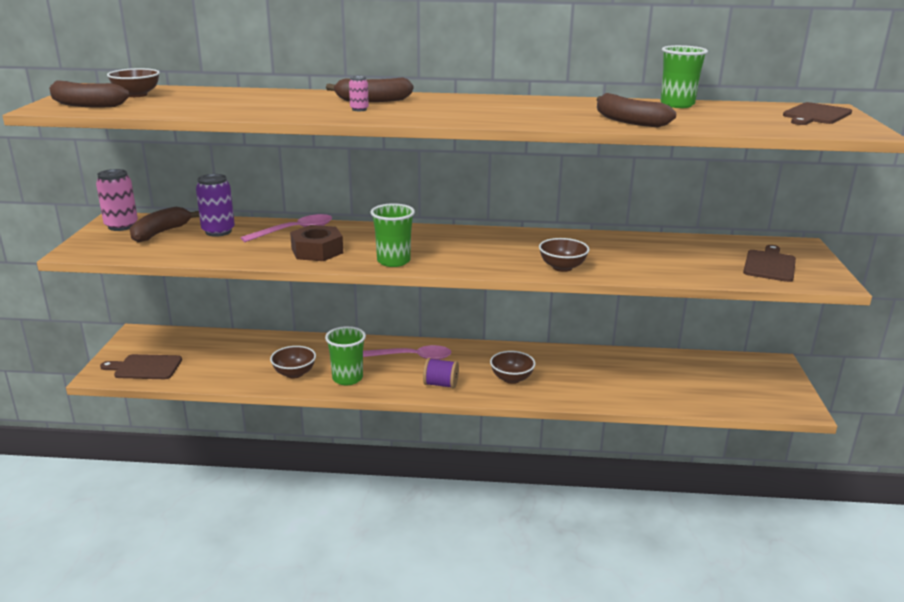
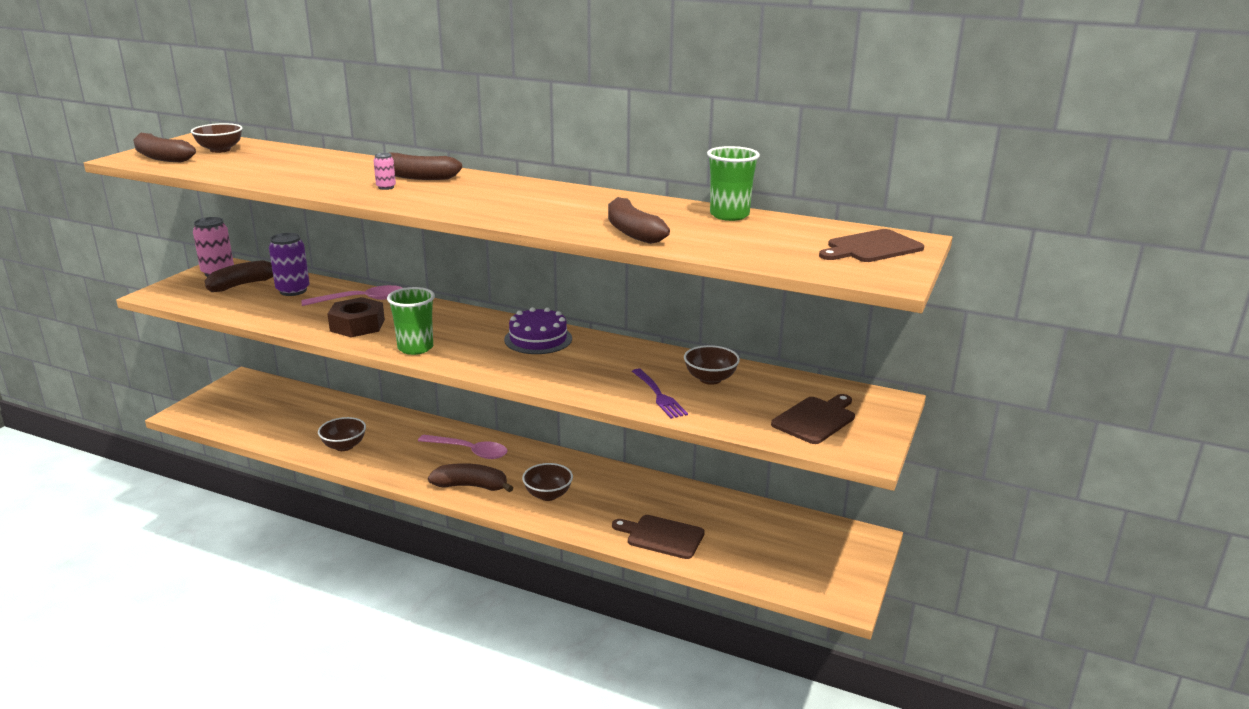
camera: 20 degrees right, 0 degrees up
(145, 367) = (221, 414): brown cutting board -> brown cutting board (662, 536)
(347, 378) = (388, 461): green cup -> none
(441, 384) = (471, 486): purple spool -> brown banana
(490, 240) = (538, 339): none -> purple cake
(562, 267) = (575, 383): brown bowl -> brown bowl (710, 379)
(637, 266) = (658, 395): none -> purple fork

